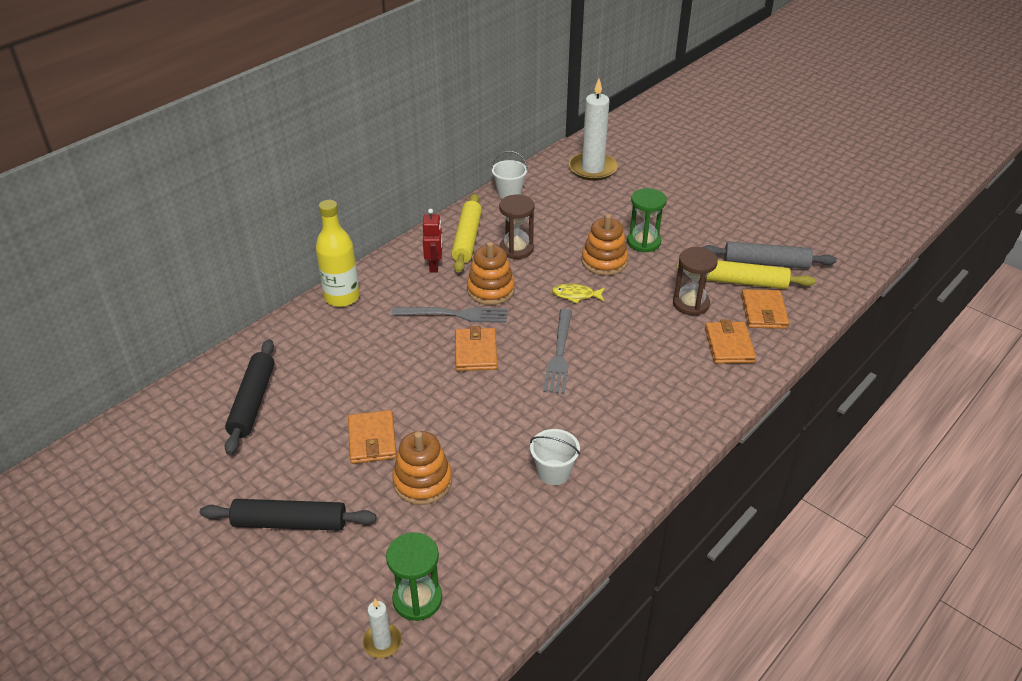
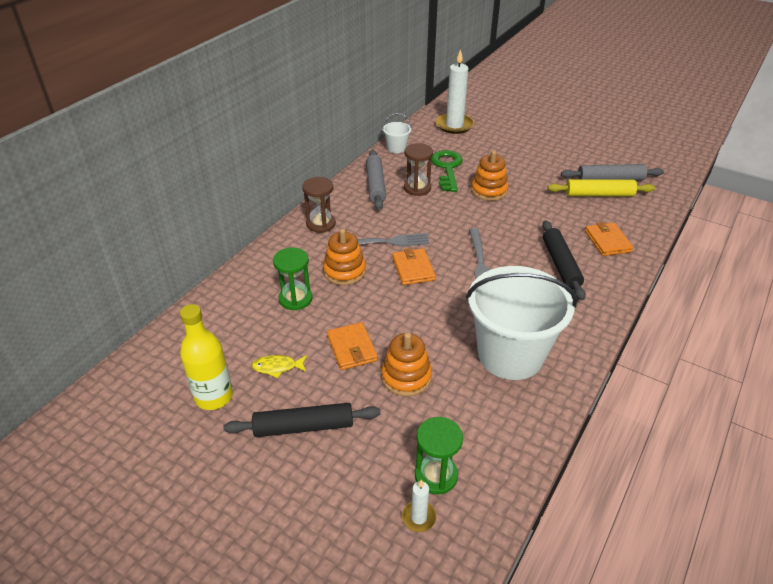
camera: 10 degrees left, 0 degrees up
(253, 402) = (239, 330): black rolling pin -> black rolling pin (560, 265)
(342, 297) = (288, 239): yellow bottle -> yellow bottle (214, 396)
(434, 266) = (356, 207): red robot -> none
(467, 239) = (375, 185): yellow rolling pin -> grey rolling pin
(490, 290) = (408, 220): orange stacking toy -> orange stacking toy (344, 271)
(553, 472) = (510, 355): white bucket -> white bucket, size x2.40
(562, 226) = (447, 168): none -> green key
(575, 295) = (476, 217): yellow fish -> yellow fish (277, 367)
(643, 242) = (513, 174): green hourglass -> green hourglass (295, 299)
(690, 304) = (566, 214): brown hourglass -> brown hourglass (321, 224)
(764, 312) = (623, 214): orange wallet -> none

